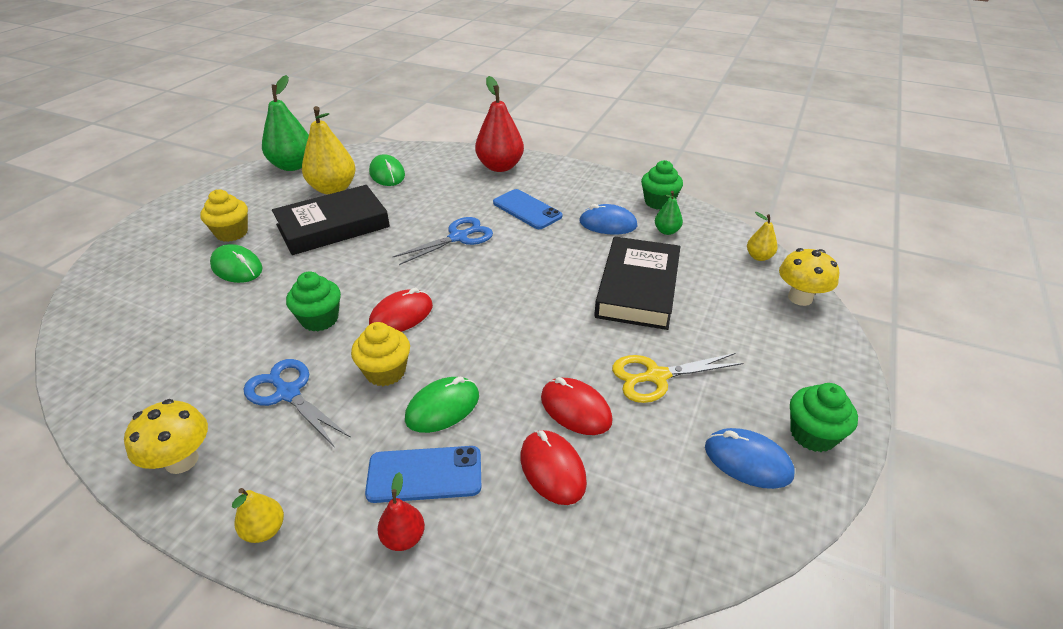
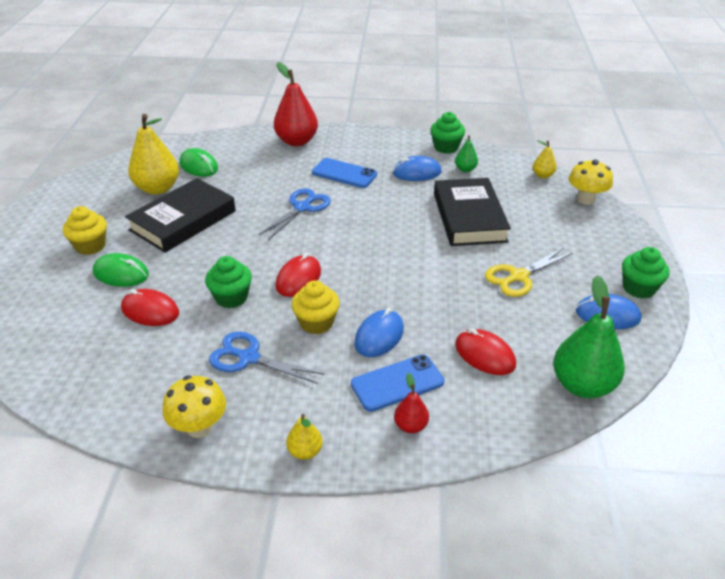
camera: 20 degrees left, 0 degrees up
(293, 166) = (101, 175): green pear -> green pear (582, 385)
(443, 407) = (379, 336): green mouse -> blue mouse
(575, 409) = (476, 312): red mouse -> red mouse (150, 311)

